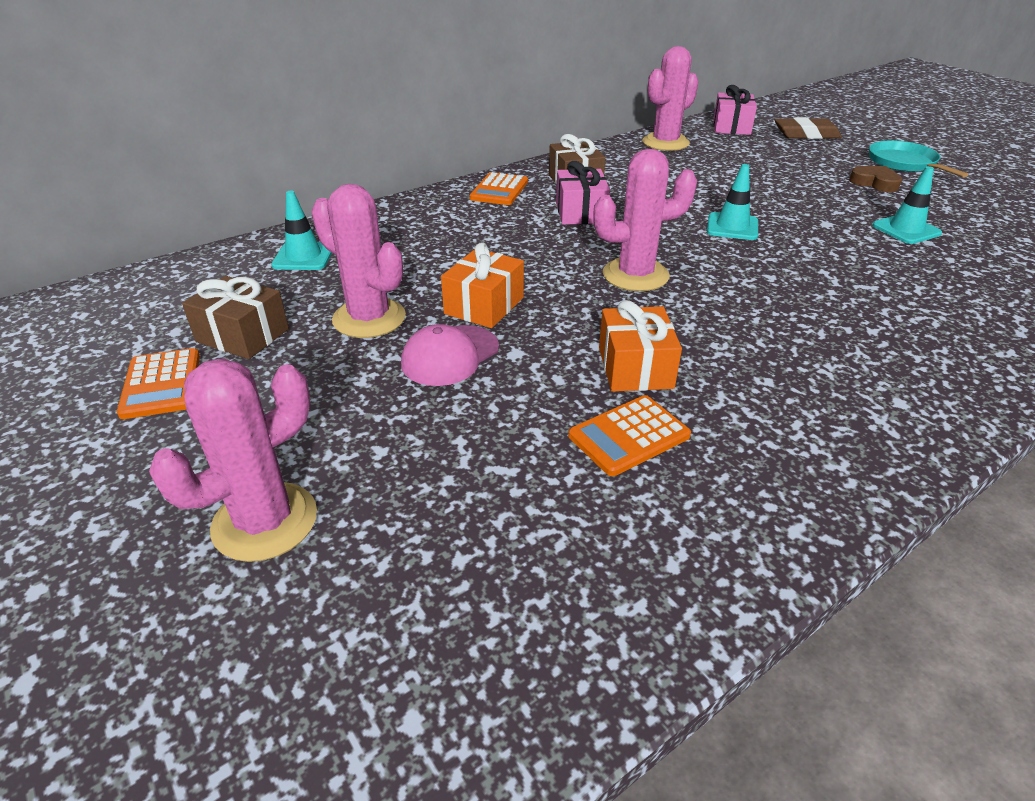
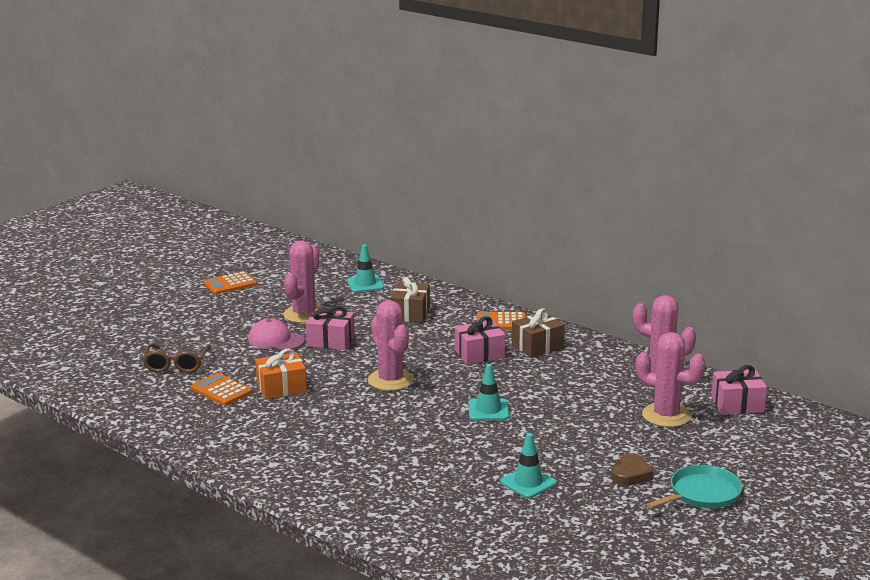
camera: 75 degrees right, 15 degrees down
(242, 335) = (276, 290): brown gift -> brown gift (410, 313)
(265, 521) = (148, 325): pink cactus -> pink cactus (666, 415)
(484, 306) = (331, 341): orange gift -> pink gift
(492, 489) = (176, 364): none -> brown glasses
(806, 135) = (748, 443): brown eraser -> none

